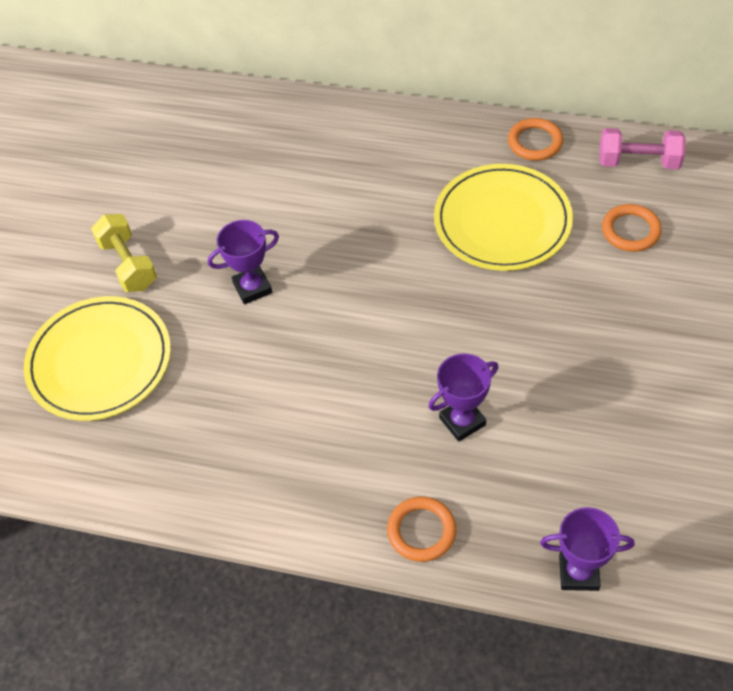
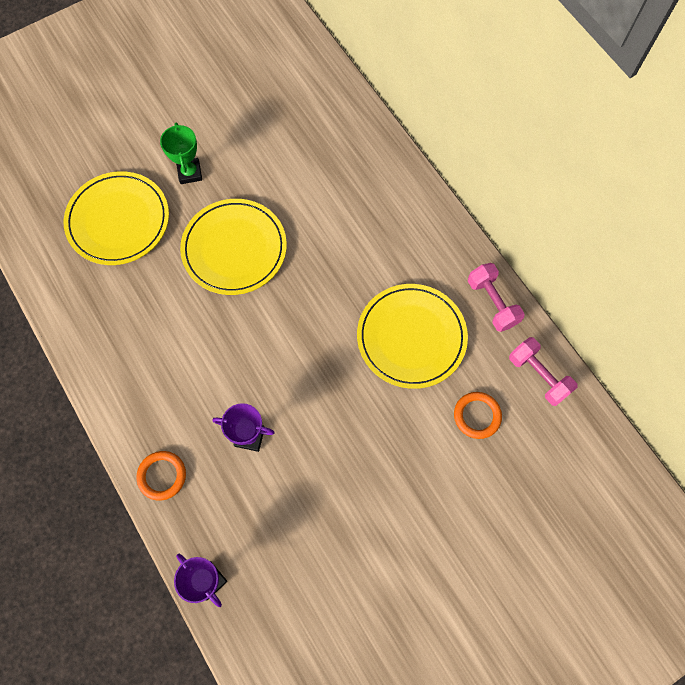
camera: 40 degrees right, 15 degrees up
(128, 264) = (190, 173): yellow dumbbell -> green trophy
(252, 288) = (234, 248): purple trophy -> yellow plate
(535, 142) = (492, 303): orange ring -> pink dumbbell

